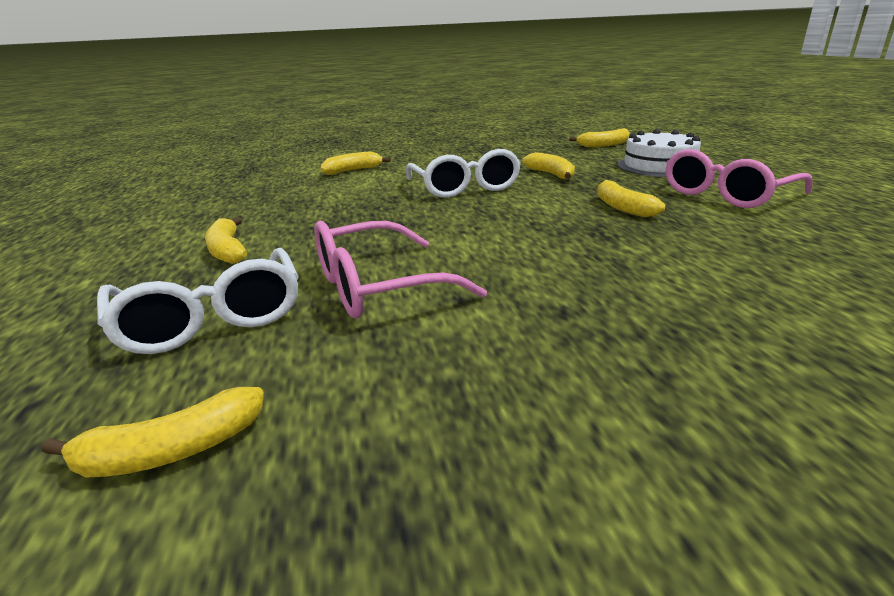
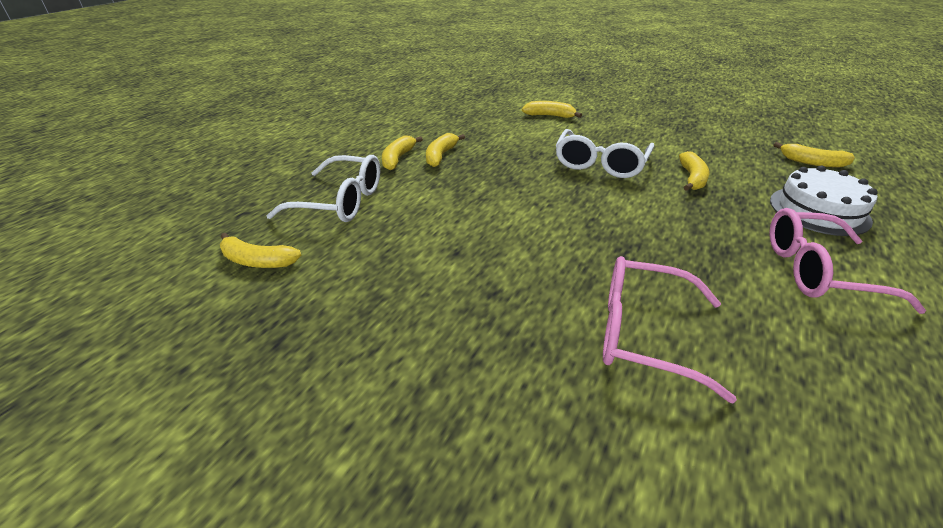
camera: 40 degrees right, 10 degrees up
(212, 318) = (341, 202): white glasses -> white glasses turned 90 degrees counterclockwise
(377, 287) = (429, 221): pink glasses -> pink glasses (643, 334)
(622, 207) = (687, 238): yellow banana -> yellow banana (441, 156)

